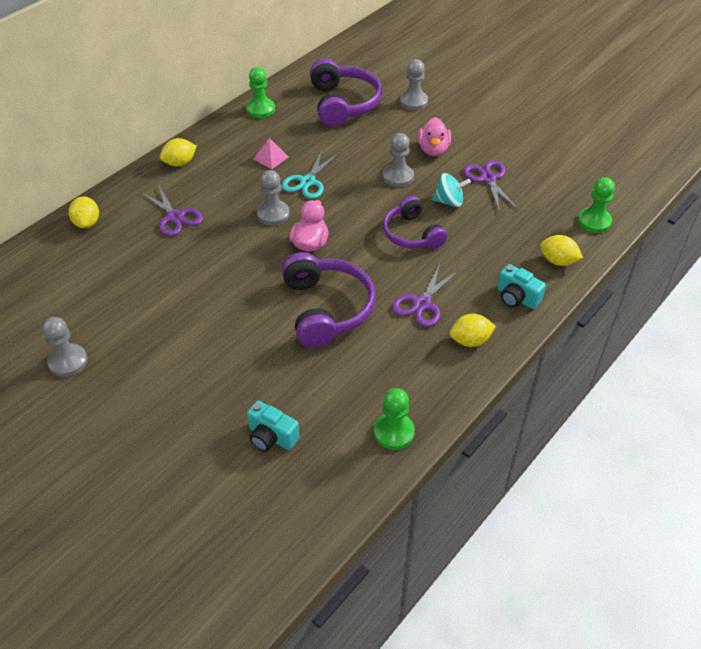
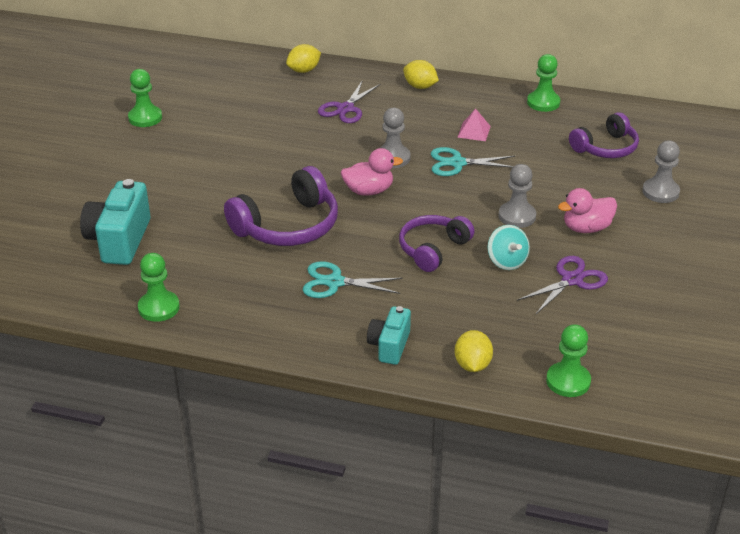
camera: 65 degrees right, 10 degrees down
(68, 361) = (145, 118): grey pawn -> green pawn
(271, 437) = (119, 240): turquoise camera -> turquoise camera, size x1.67
(343, 104) = (606, 148): purple headphones -> purple headphones, size x0.67
(422, 304) = (335, 282): purple scissors -> turquoise scissors
(470, 340) = (304, 327): yellow lemon -> none

